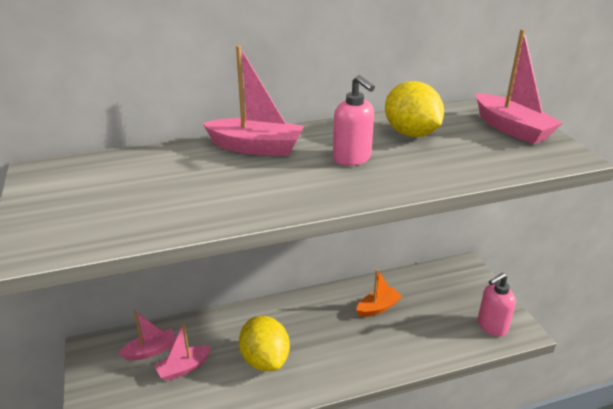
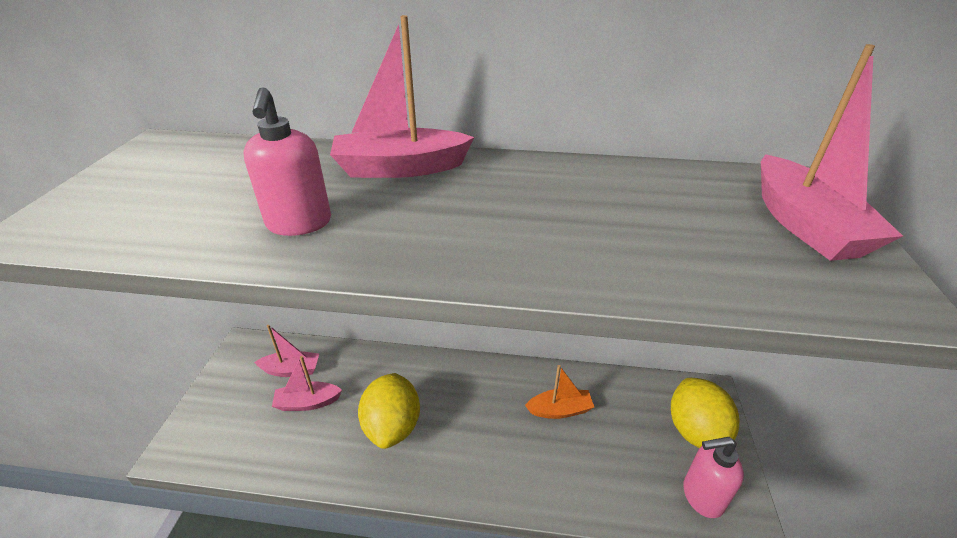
camera: 25 degrees right, 5 degrees up
(256, 147) = (400, 168): pink boat -> pink boat turned 135 degrees clockwise
(352, 158) = (507, 212): pink soap dispenser -> pink soap dispenser (299, 224)
(411, 133) = (626, 195): yellow lemon -> yellow lemon (695, 431)

